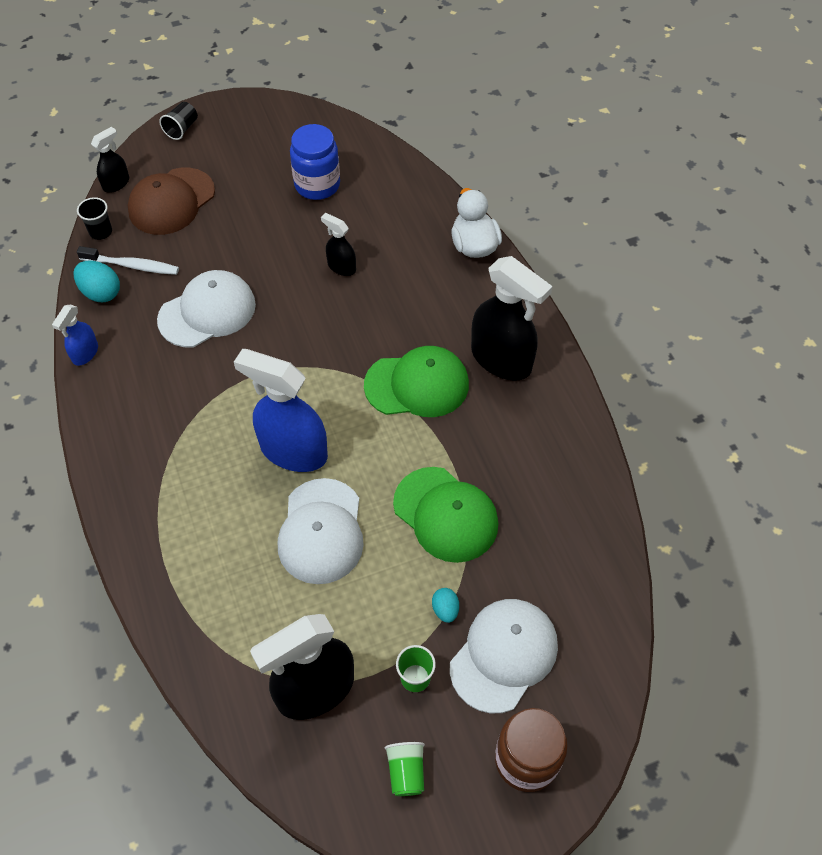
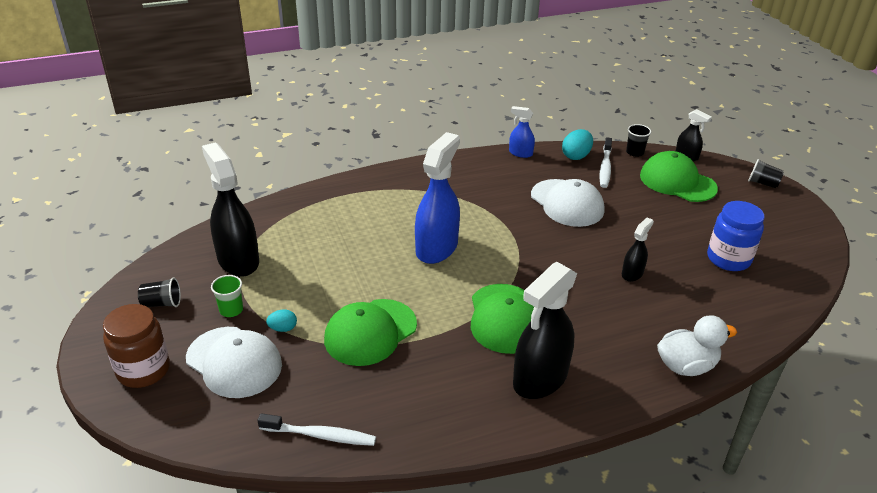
camera: 90 degrees right, 20 degrees down
(171, 201) = (677, 182): brown cap -> green cap
(321, 531) = (364, 262): white cap -> none
(406, 772) = (162, 303): green cup -> black cup
(596, 549) = (320, 435): none -> white toothbrush

